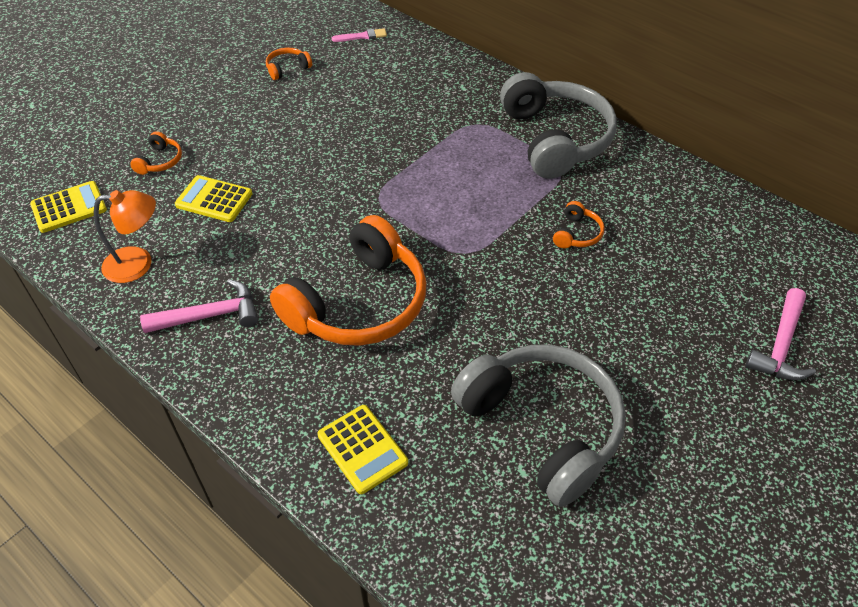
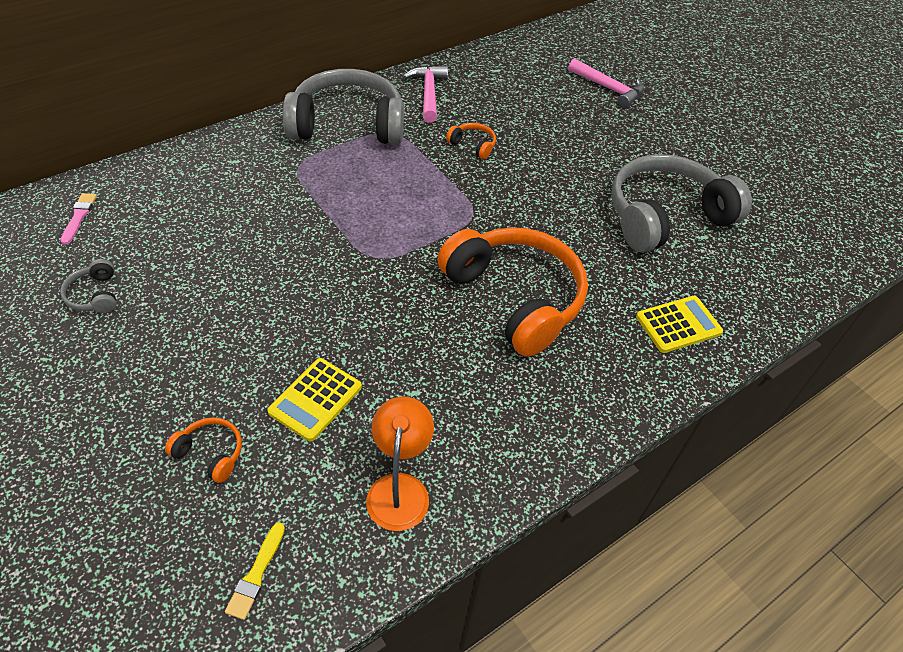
camera: 80 degrees left, 0 degrees up
(69, 207) = (256, 574): yellow calculator -> yellow brush
(210, 315) = (502, 421): pink hammer -> pink hammer (428, 94)
(287, 68) = (94, 295): orange headphones -> grey headphones

